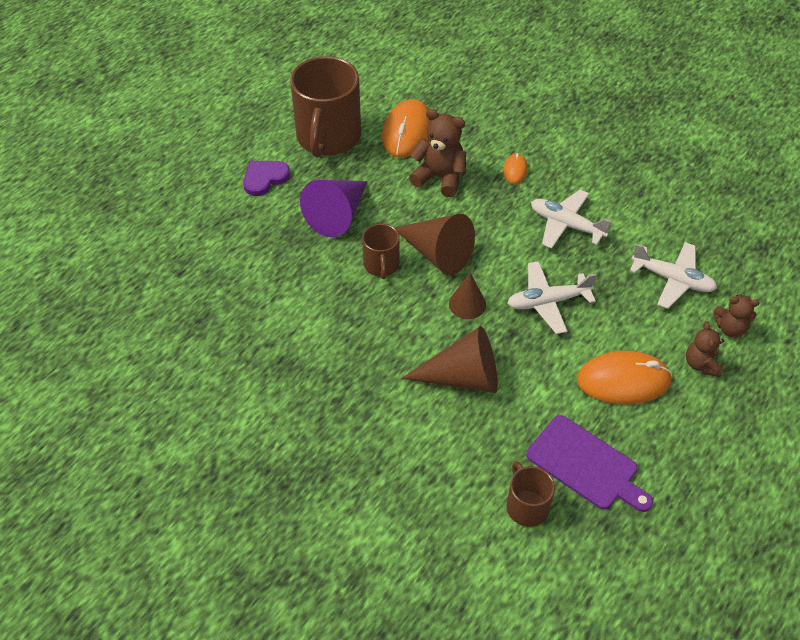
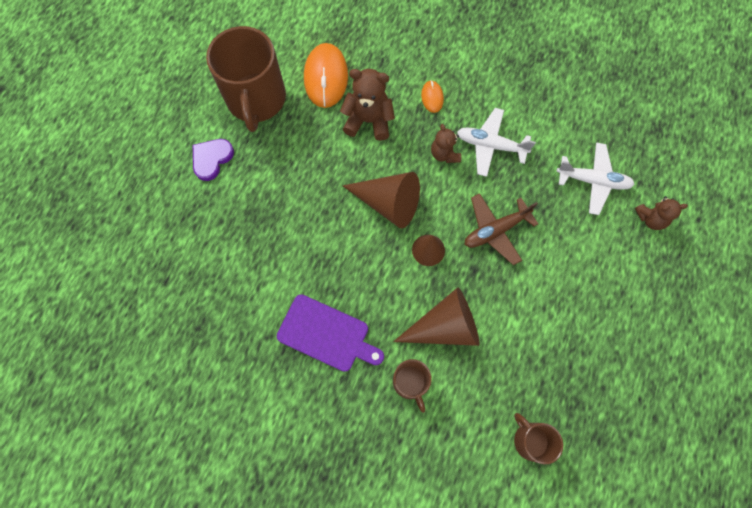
camera: 15 degrees left, 20 degrees up
(338, 215) = (289, 183): purple cone -> none
(381, 265) = (343, 227): brown mug -> brown mug (410, 382)
(547, 302) = (495, 230): white plane -> brown plane
(586, 465) = (568, 386): purple cutting board -> purple cutting board (327, 334)
(623, 380) = (577, 294): orange mouse -> none
(701, 364) = (635, 261): brown teddy bear -> brown teddy bear (444, 154)

